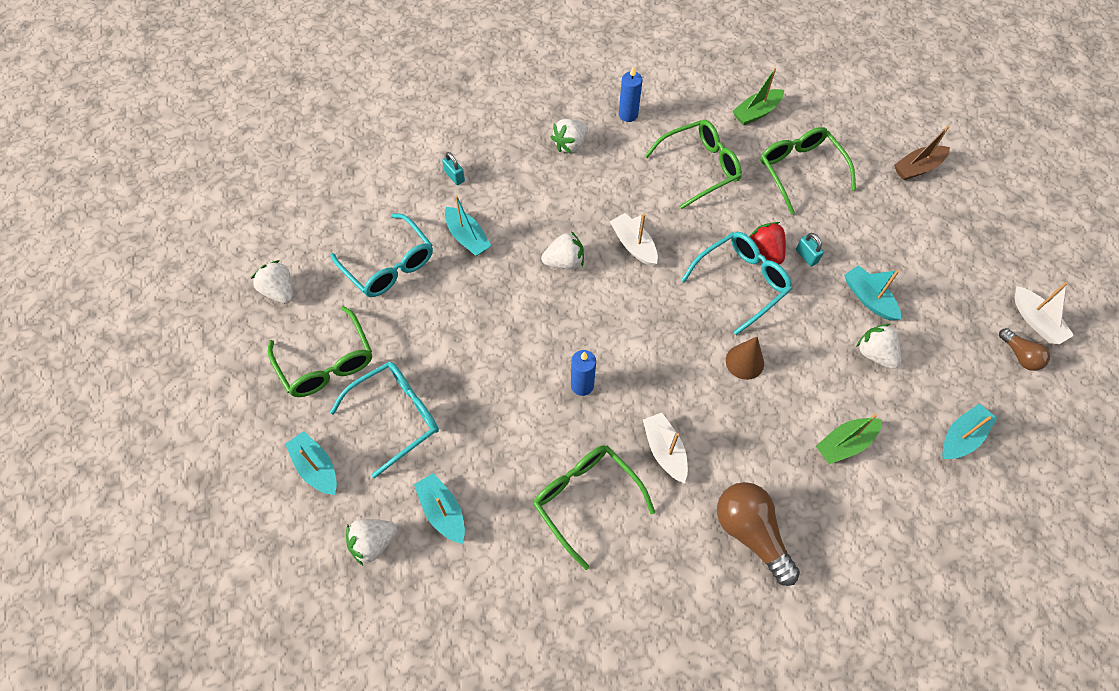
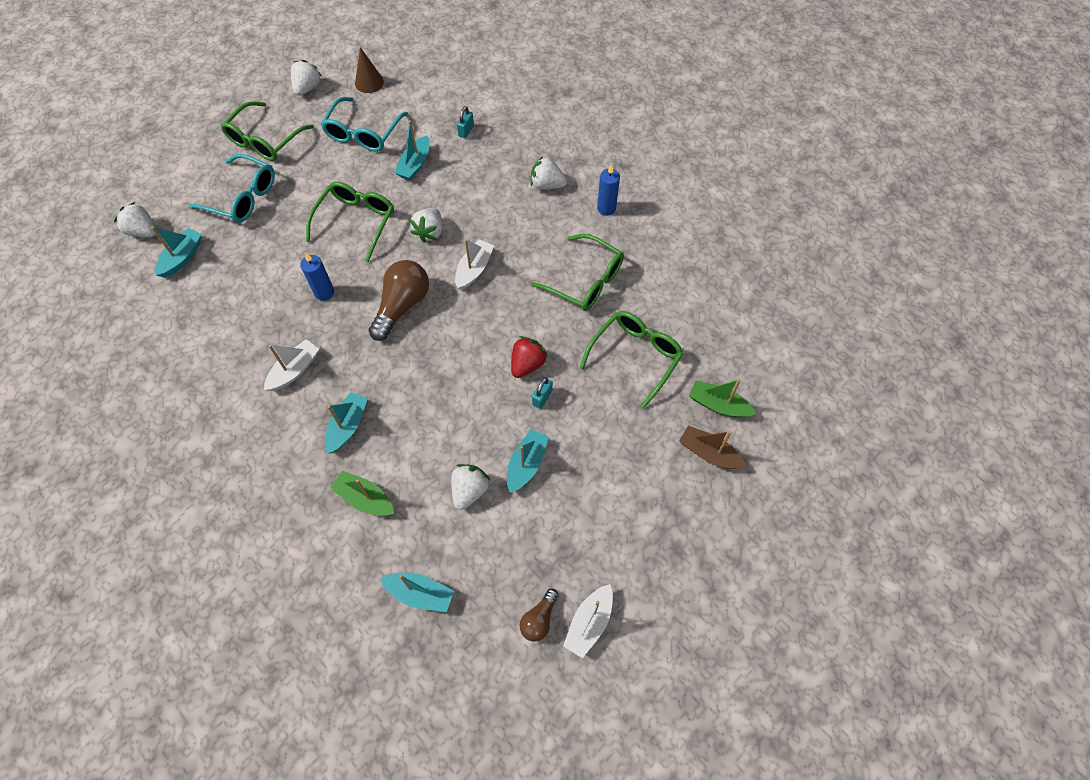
camera: 60 degrees right, 0 degrees up
(316, 467) = (184, 175): turquoise boat -> turquoise boat (348, 426)
(564, 262) = (430, 232): white strawberry -> white strawberry turned 60 degrees clockwise
(586, 499) = (229, 337): green glasses -> green glasses (356, 222)
(741, 282) = (483, 359): turquoise glasses -> none
(744, 361) = (405, 393): brown cone -> brown cone (369, 82)
(751, 533) = (250, 459): brown light bulb -> brown light bulb (402, 305)
(756, 112) = (678, 297): green boat -> green boat (718, 405)

